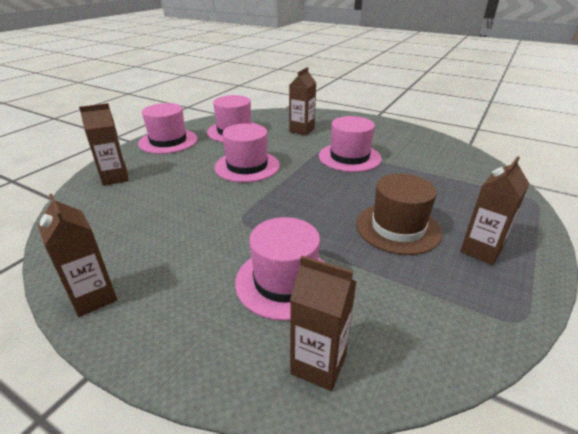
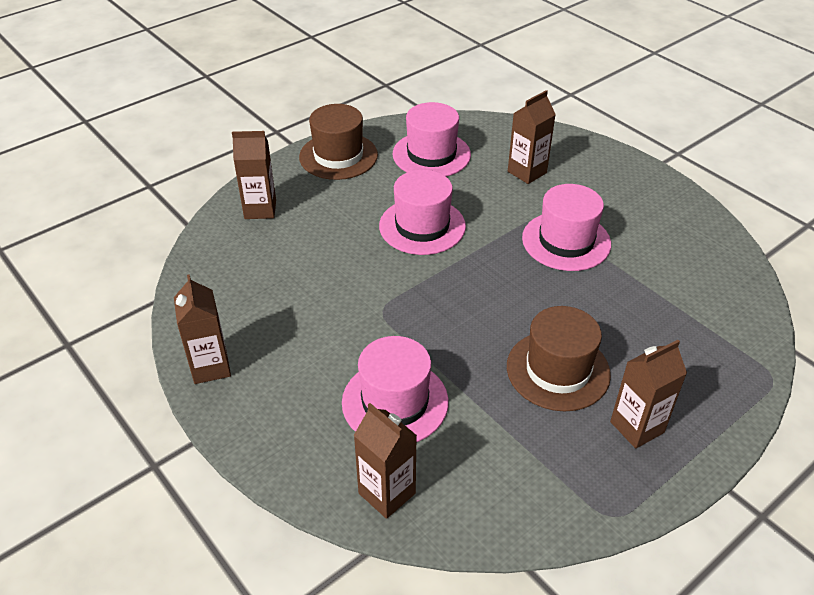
camera: 20 degrees right, 10 degrees up
(168, 141) = (338, 156): pink hat -> brown hat

